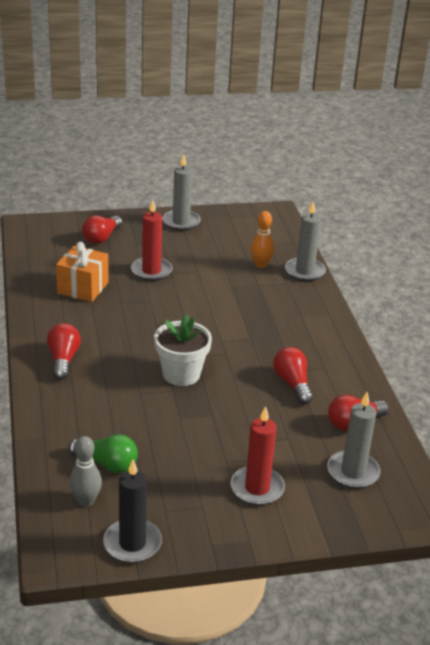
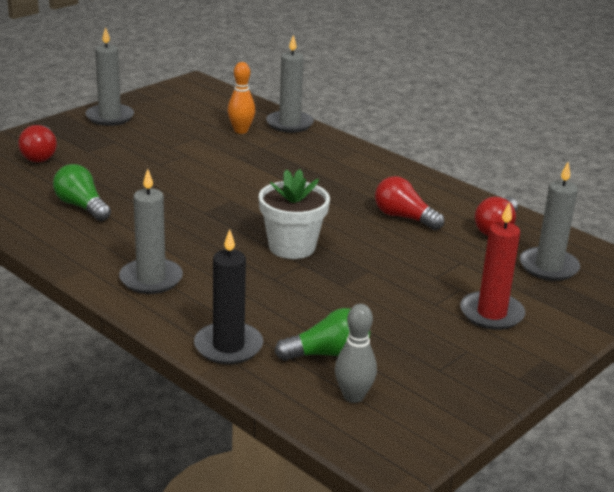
camera: 35 degrees left, 5 degrees down
(63, 360) = (151, 279): red light bulb -> grey candle
(83, 288) = (82, 206): orange gift -> green light bulb
(132, 543) = (449, 412): black candle -> black candle (228, 346)
(151, 271) = (137, 168): red candle -> none

